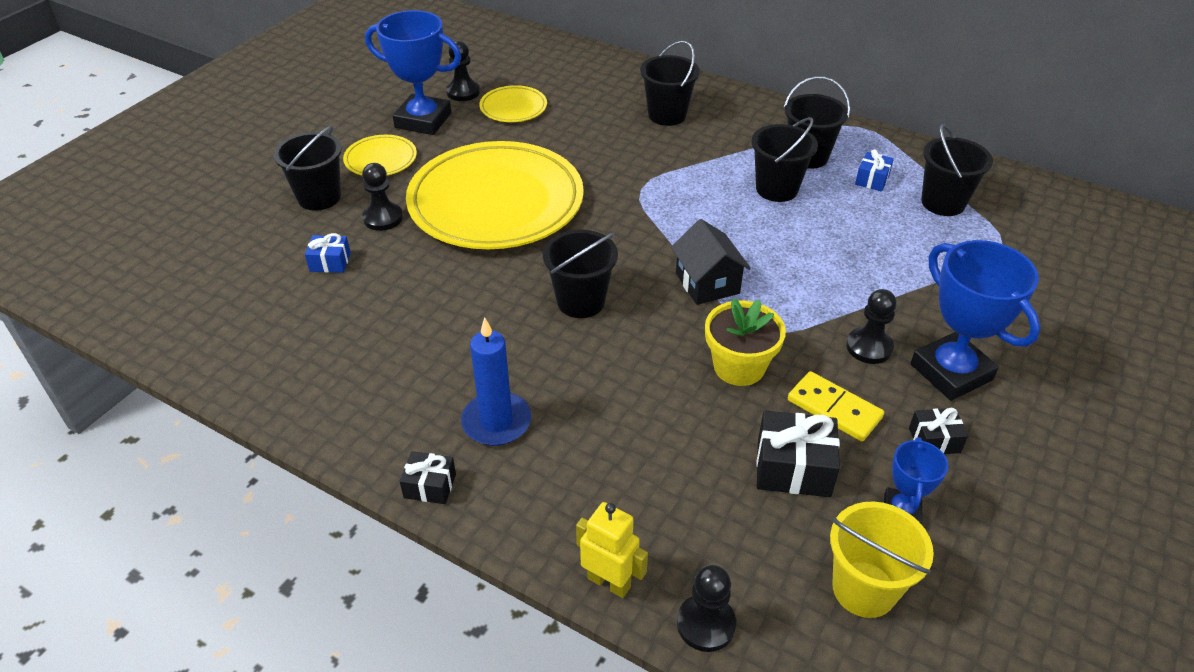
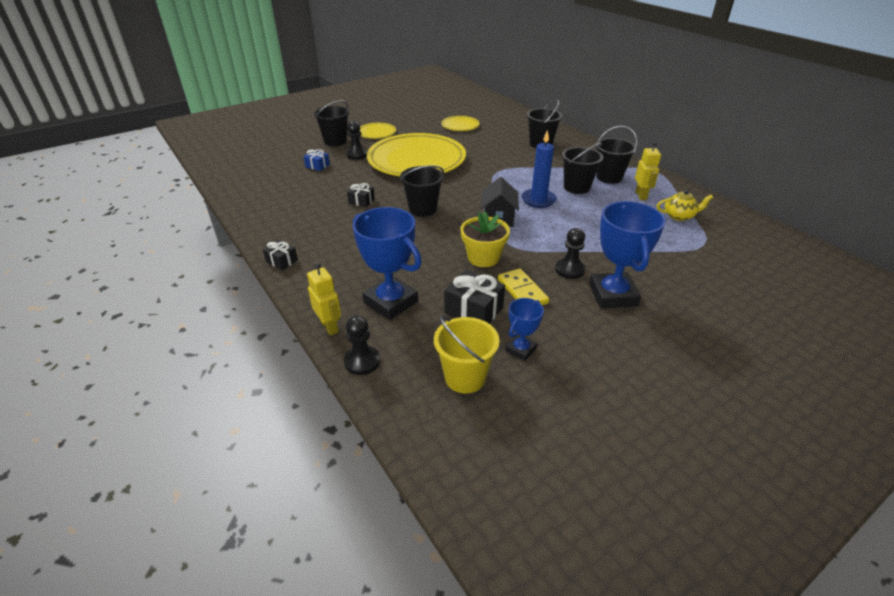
camera: 25 degrees right, 5 degrees down
(423, 120) = (410, 122): blue trophy -> blue trophy (391, 302)
(463, 92) = (440, 115): black pawn -> none
(496, 422) = (336, 245): blue candle -> blue candle (538, 200)
(872, 179) = (641, 196): blue gift -> yellow robot
(934, 440) = (572, 323): black gift -> black gift (361, 201)
(943, 203) = (679, 216): black bucket -> yellow teapot

